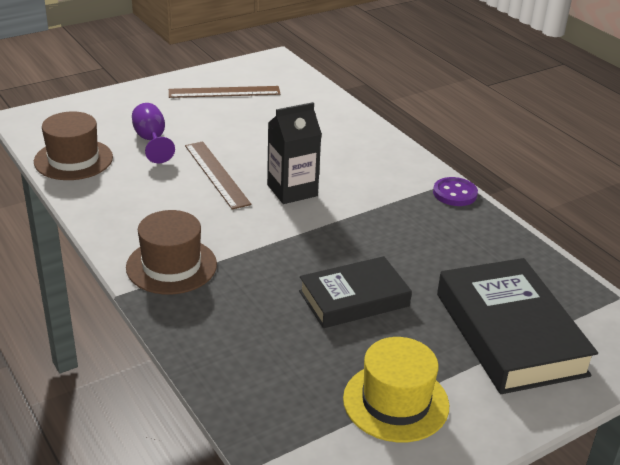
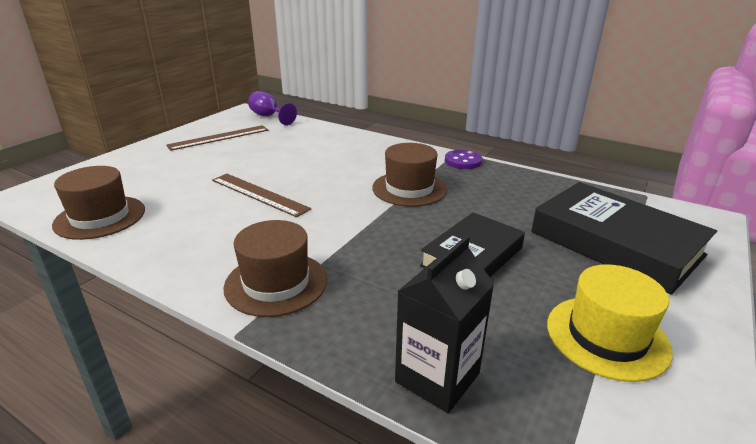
camera: 25 degrees left, 5 degrees down
(151, 141) = (176, 184): purple goblet -> purple goblet (269, 117)
(292, 190) = (337, 189): black carton -> black carton (437, 377)
(363, 210) = (409, 188): none -> brown hat

